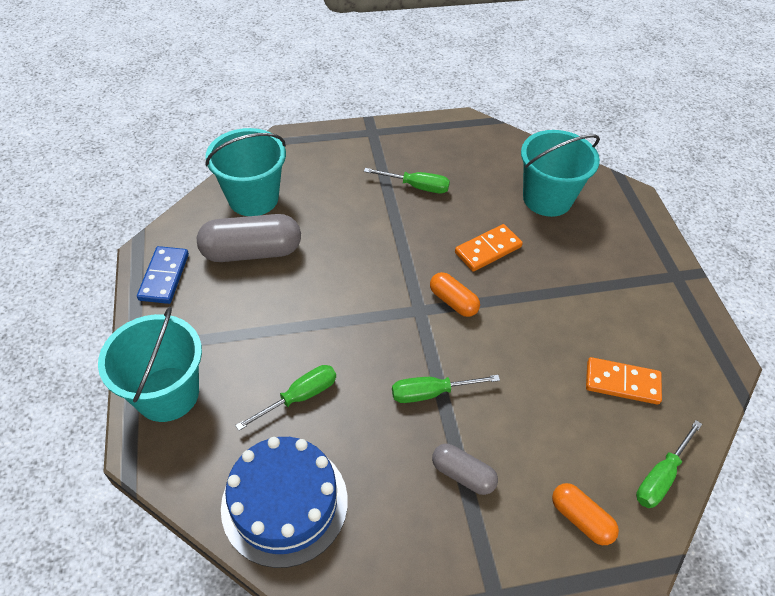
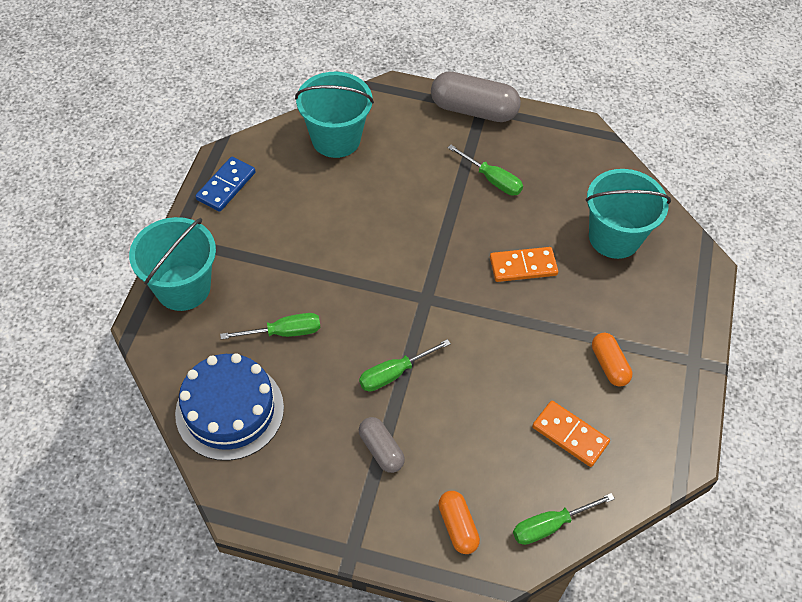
camera: 25 degrees right, 5 degrees up
(252, 252) = (309, 190): grey capsule -> grey capsule (473, 110)
(431, 393) = (394, 373): green screwdriver -> green screwdriver turned 45 degrees counterclockwise
(453, 301) = (461, 302): orange capsule -> orange capsule (609, 365)

